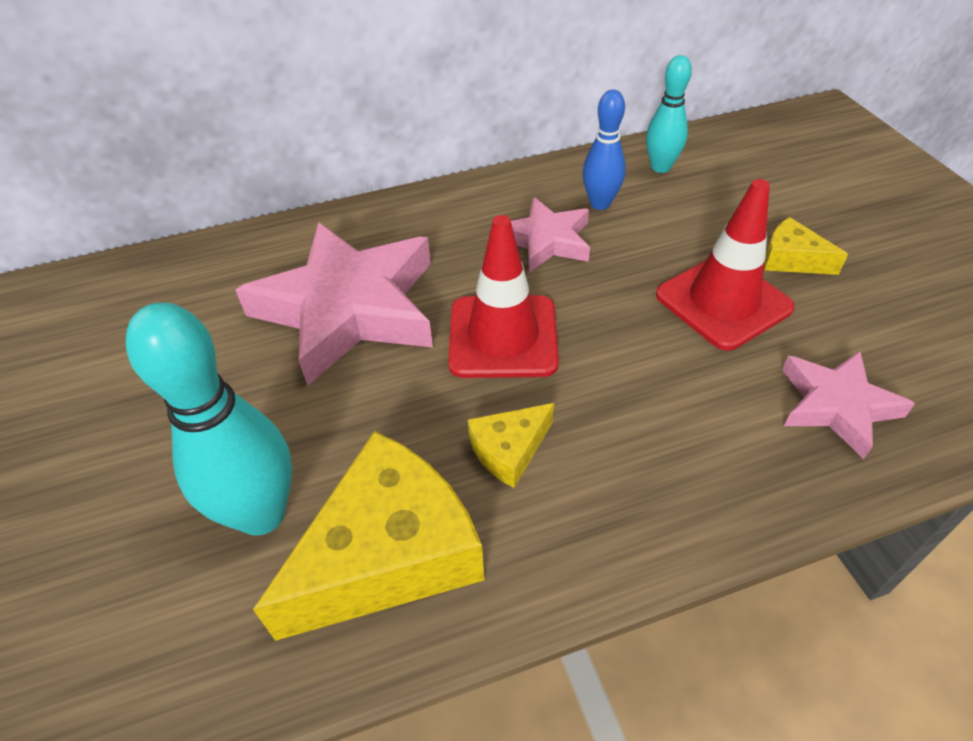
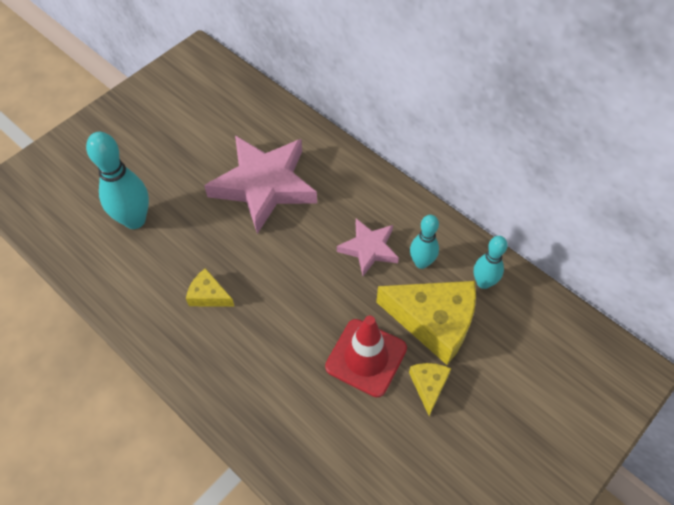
camera: 60 degrees right, 10 degrees up
(389, 554) = (135, 275): yellow cheese -> yellow cheese (434, 322)
(503, 336) = (280, 261): red traffic cone -> none
(600, 203) = (421, 262): blue bowling pin -> turquoise bowling pin
(836, 406) = (310, 436): pink star -> none

